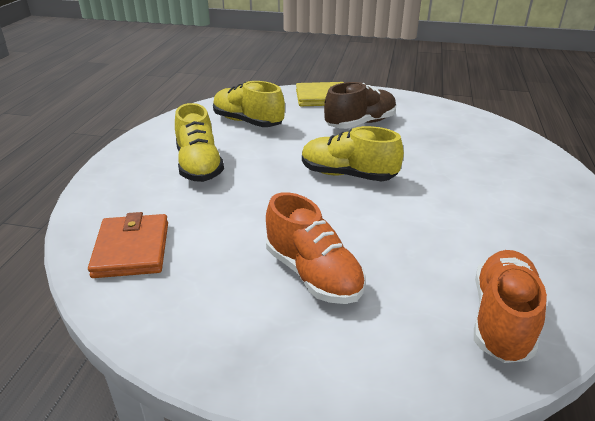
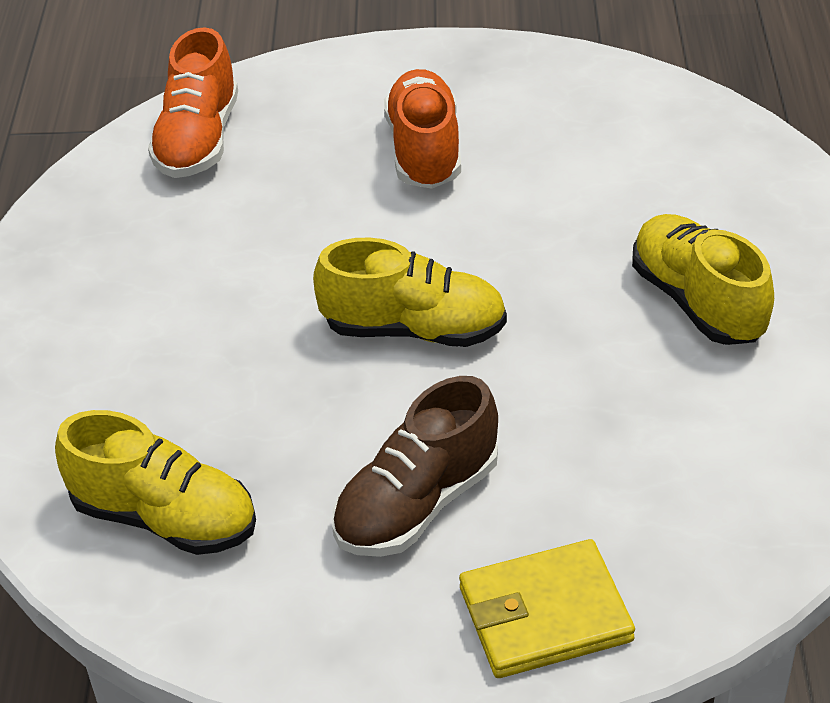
camera: 170 degrees right, 10 degrees up
(132, 249) = (676, 140): orange wallet -> none
(248, 122) = (686, 458): yellow shoe -> yellow shoe (165, 518)
(313, 274) = (424, 151): orange shoe -> orange shoe turned 45 degrees clockwise

